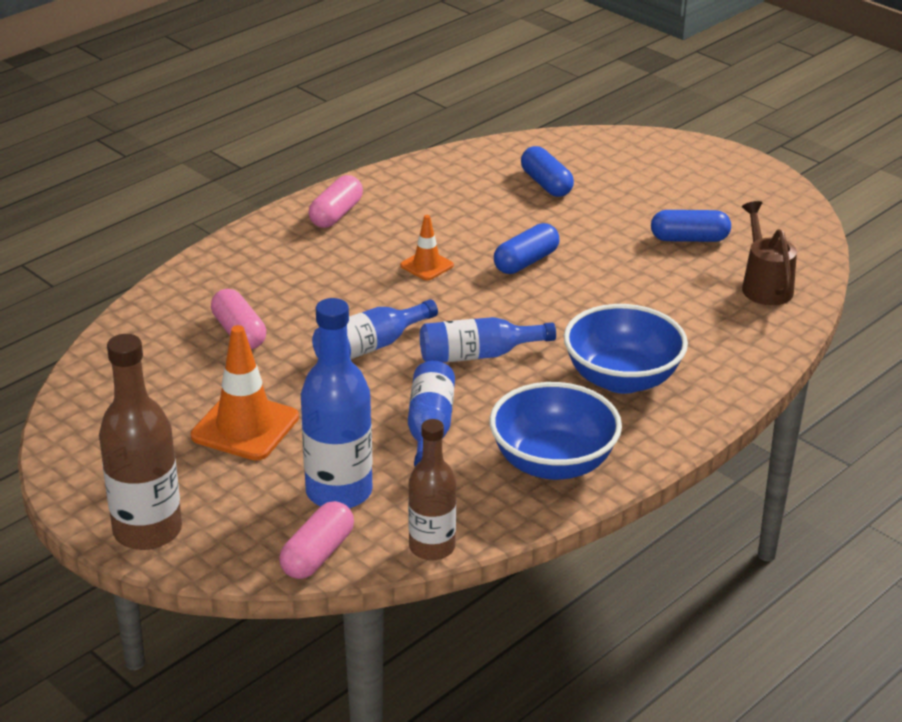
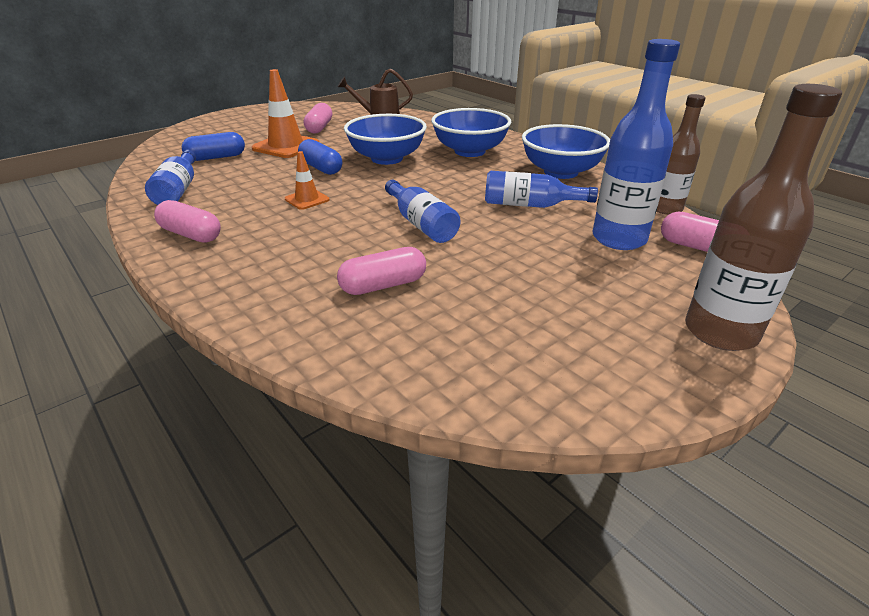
camera: 85 degrees left, 0 degrees up
(245, 427) = (542, 280): orange traffic cone -> orange traffic cone (286, 146)
(478, 355) = (438, 187): blue bottle -> blue bottle (178, 190)
(573, 308) = (387, 158): none -> blue bowl
(689, 239) = (319, 128): blue capsule -> pink capsule

